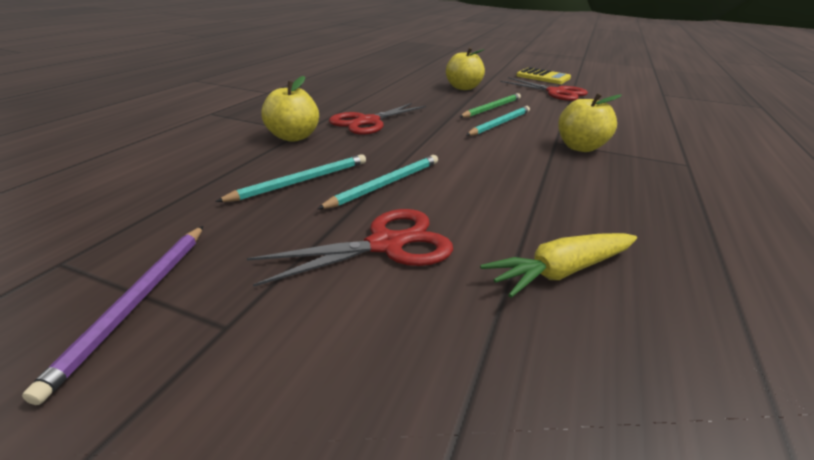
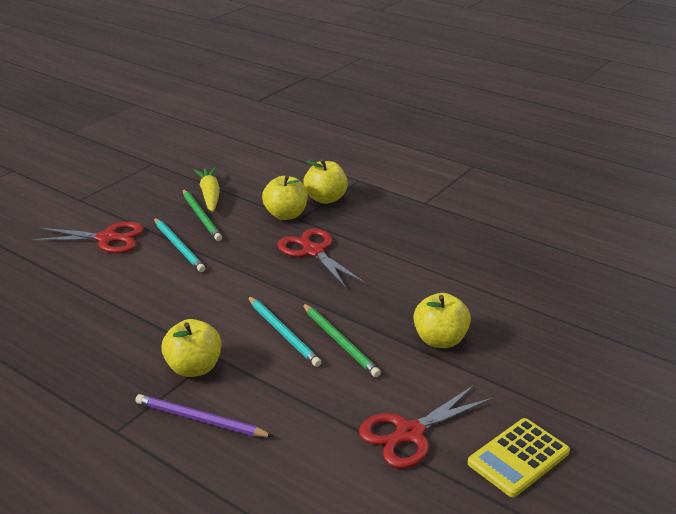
camera: 105 degrees right, 0 degrees up
(136, 302) = (110, 181): purple pencil -> purple pencil (200, 419)
(254, 123) = (325, 199): none -> yellow apple
(301, 181) = (201, 217): turquoise pencil -> green pencil
(386, 245) = (107, 239): red scissors -> red scissors turned 75 degrees counterclockwise
(561, 272) = (40, 288): yellow carrot -> yellow carrot (210, 195)

